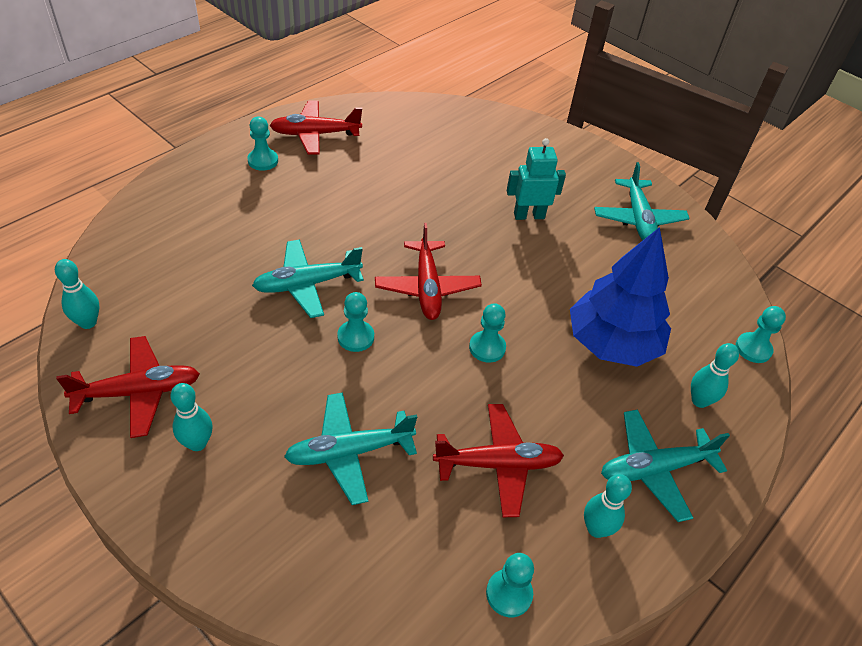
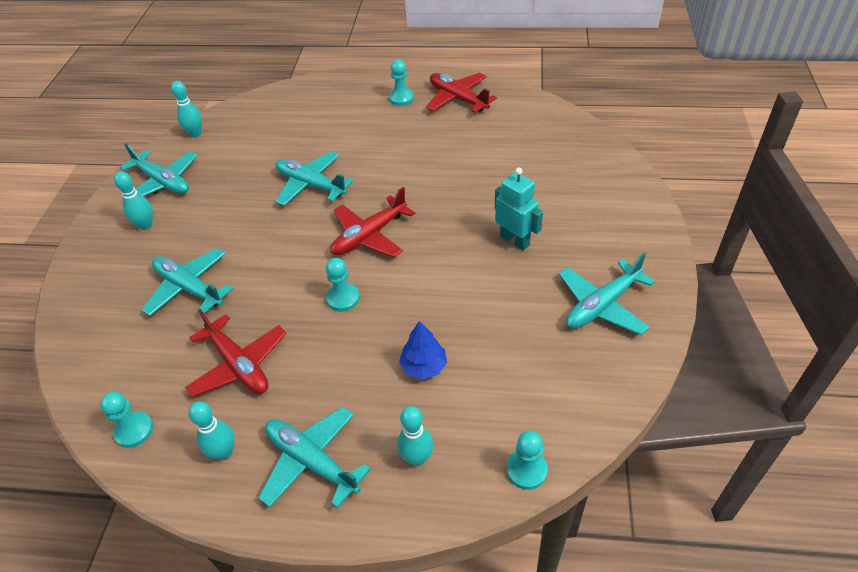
camera: 60 degrees right, 0 degrees up
(138, 392) = (163, 182): red plane -> turquoise plane
(356, 337) = (287, 232): turquoise pawn -> none
(612, 344) = (424, 366): blue tree -> blue tree, size x0.47

